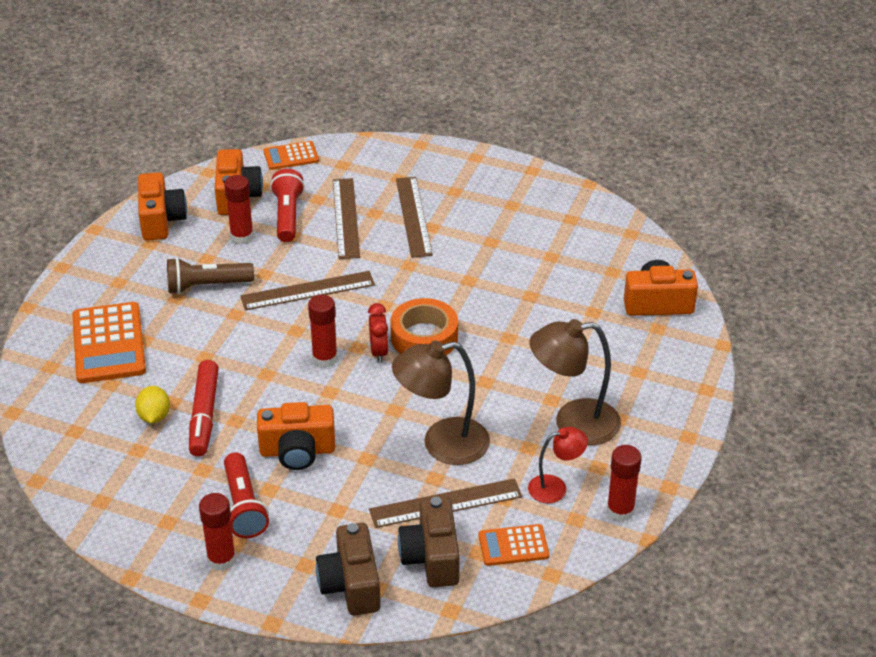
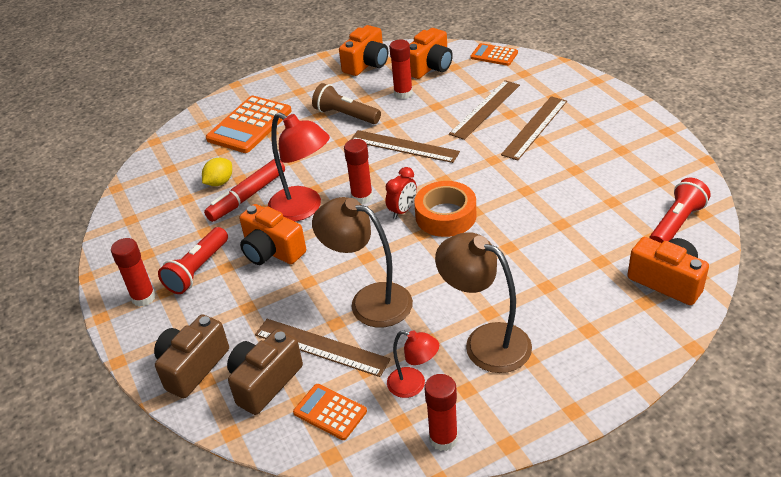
camera: 45 degrees right, 0 degrees up
(280, 397) = (303, 209): none -> red lamp
(287, 216) = (447, 92): red flashlight -> red flashlight (676, 223)

